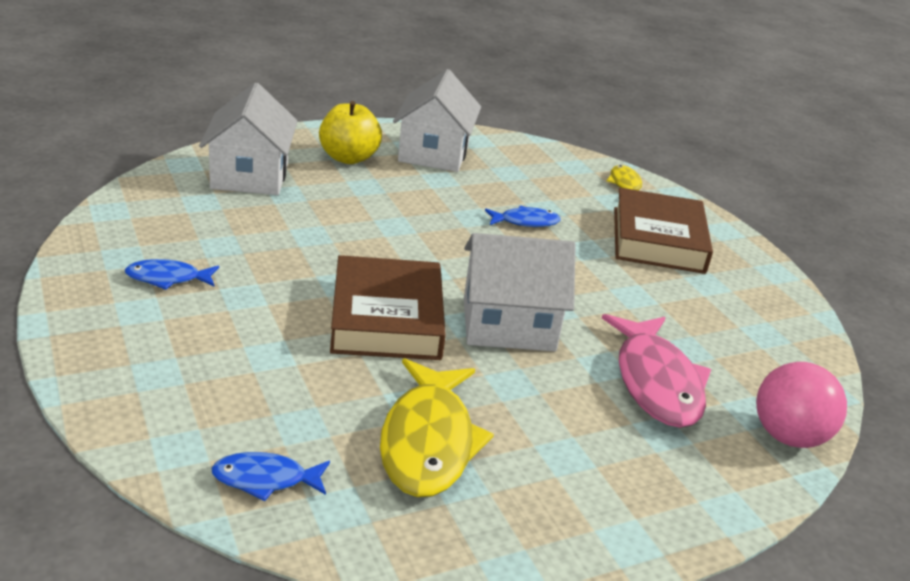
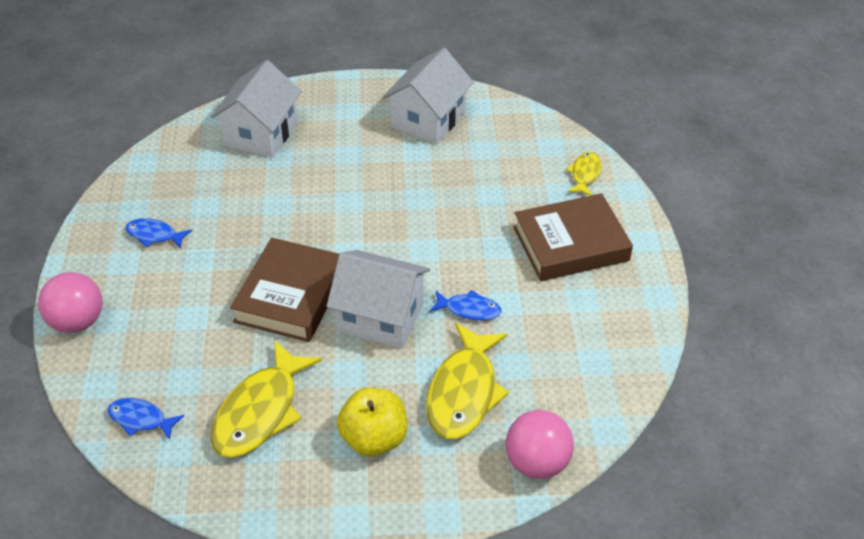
camera: 25 degrees right, 15 degrees up
(105, 381) = (78, 321): none -> pink ball
(348, 158) = (351, 119): yellow apple -> yellow apple (374, 438)
(525, 222) = (462, 209): blue fish -> blue fish (469, 309)
(656, 382) = (464, 392): pink fish -> yellow fish
(658, 239) = (570, 244): brown book -> brown book turned 45 degrees clockwise

